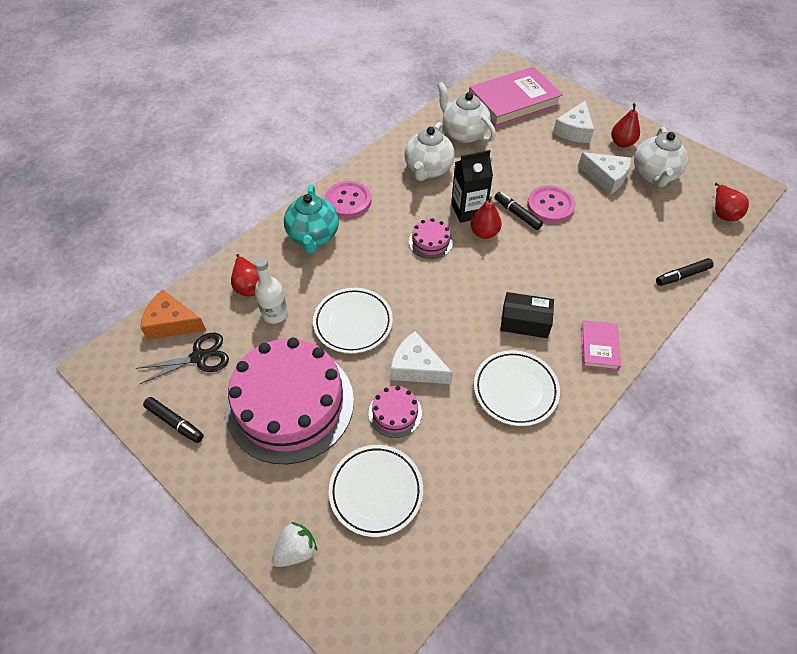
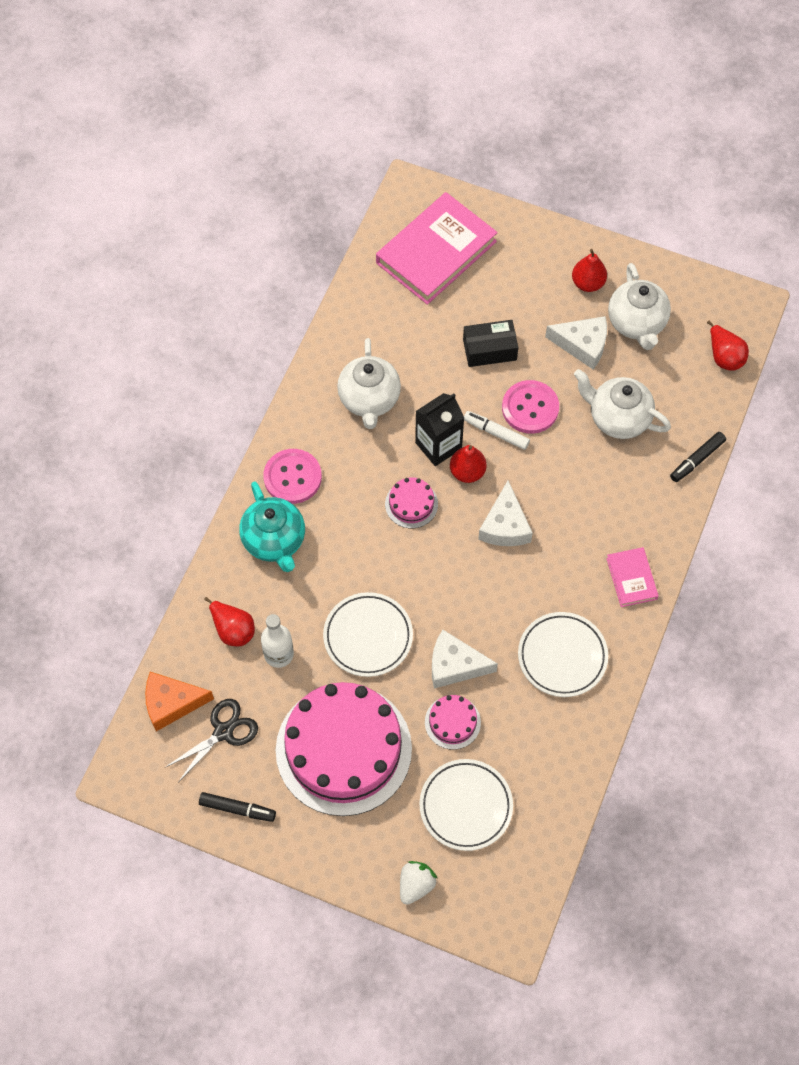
camera: 20 degrees left, 10 degrees up
(463, 133) = (392, 327): white teapot -> white teapot (618, 418)
(517, 214) = (496, 433): black marker -> white marker
(525, 322) = (548, 574): black box -> black box (489, 350)
(574, 130) = (525, 280): white cheese -> white cheese (505, 525)

